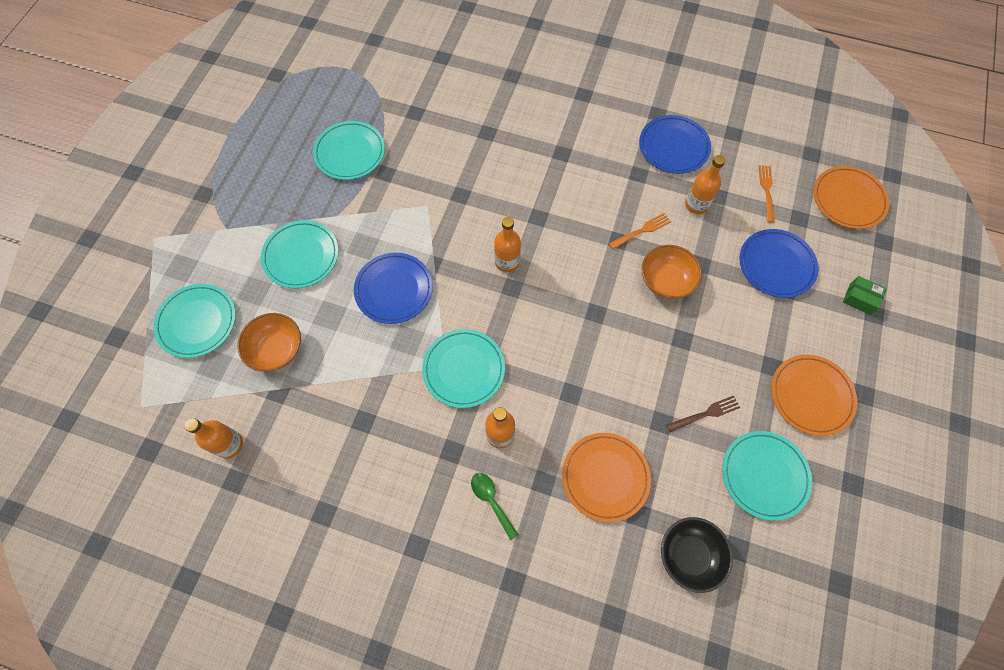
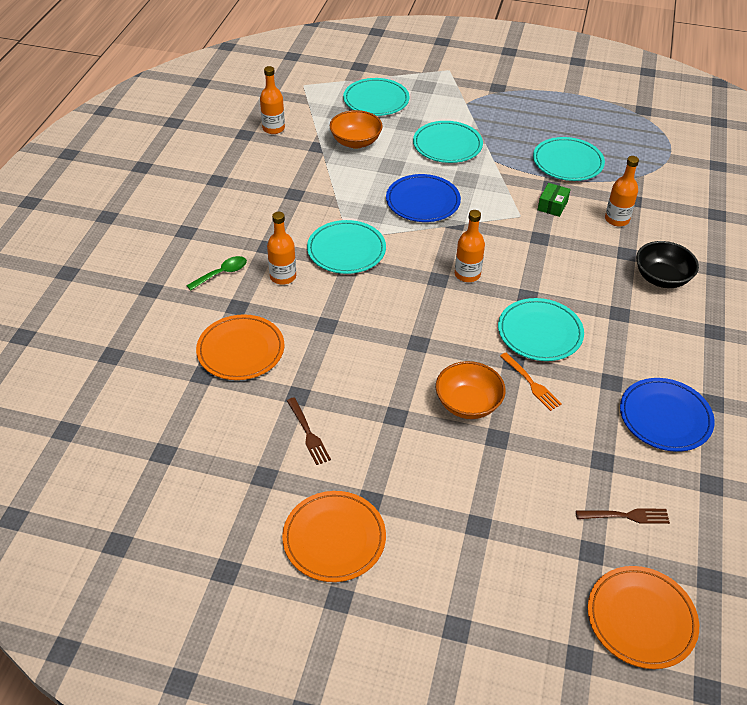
camera: 85 degrees right, 20 degrees down
(689, 555) = (160, 413): black bowl -> black bowl (661, 278)
(696, 205) = (582, 437): orange bottle -> orange bottle (617, 219)
(764, 475) = (238, 483): turquoise plate -> turquoise plate (540, 332)
(767, 191) = (626, 516): orange fork -> brown fork
(776, 265) = (511, 517): blue plate -> none
(860, 299) = (477, 612): green box -> green box (552, 205)

